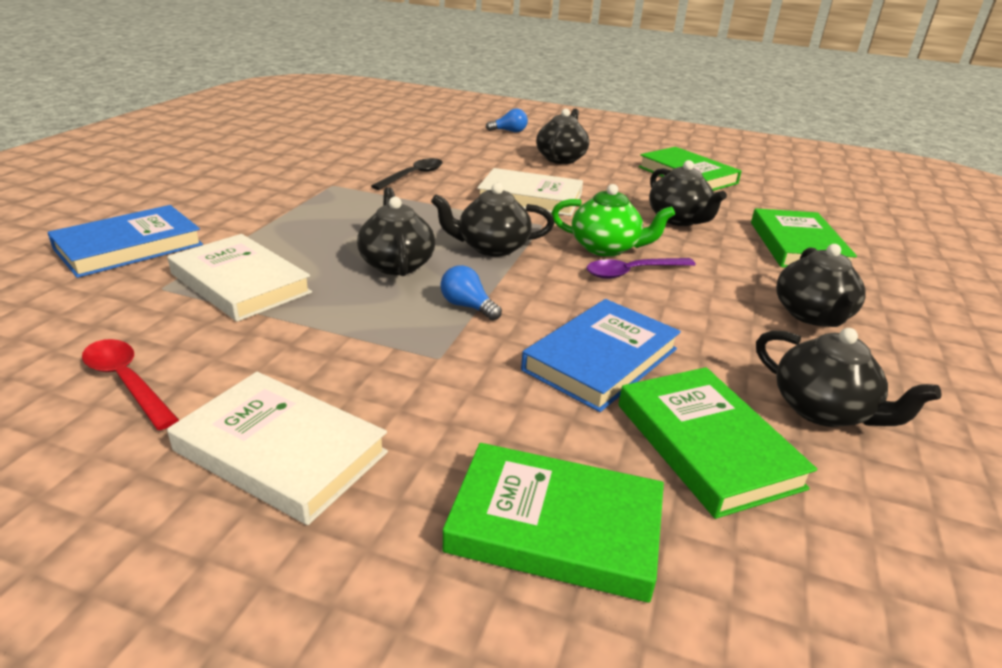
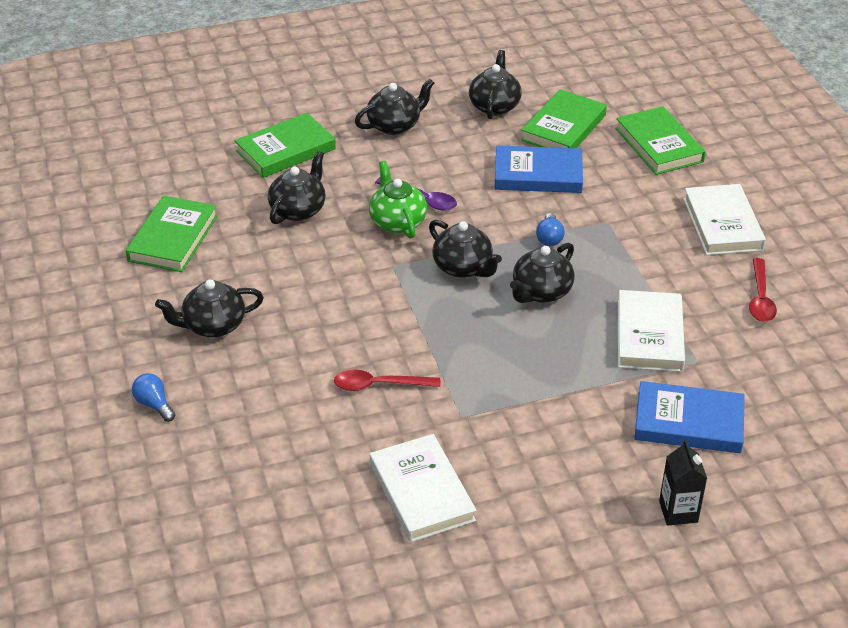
camera: 125 degrees left, 10 degrees up
(92, 204) = (678, 511): none -> black carton
(413, 175) = (379, 385): black spoon -> red spoon
(530, 198) = (346, 295): white book -> white book (422, 492)

